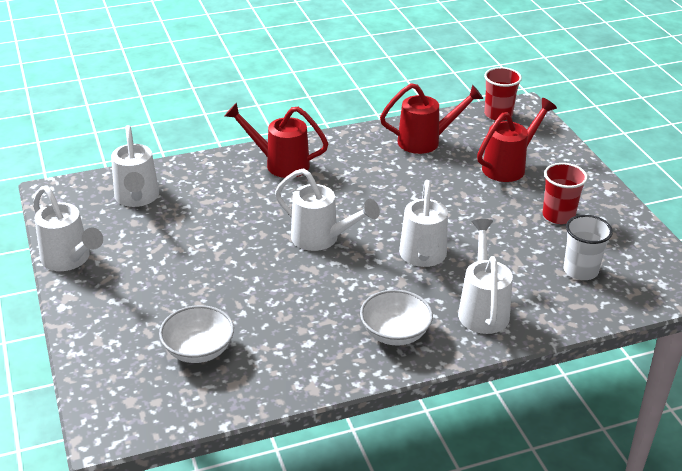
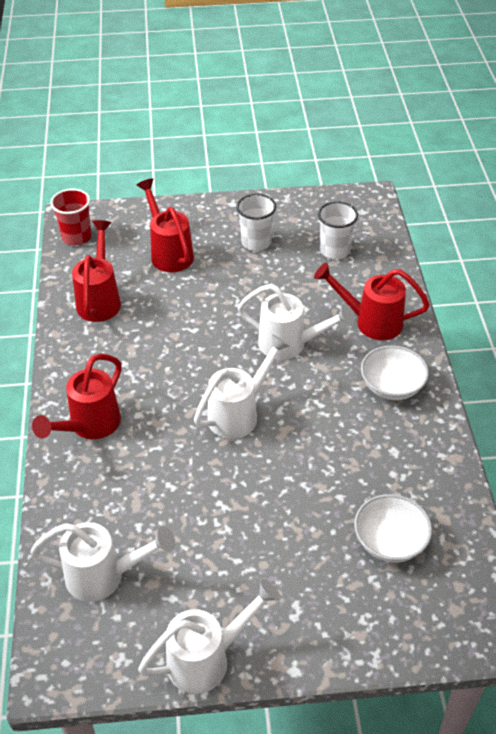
camera: 75 degrees left, 10 degrees up
(482, 308) = (370, 322): white watering can -> red watering can
(558, 216) = (256, 242): red cup -> white cup

